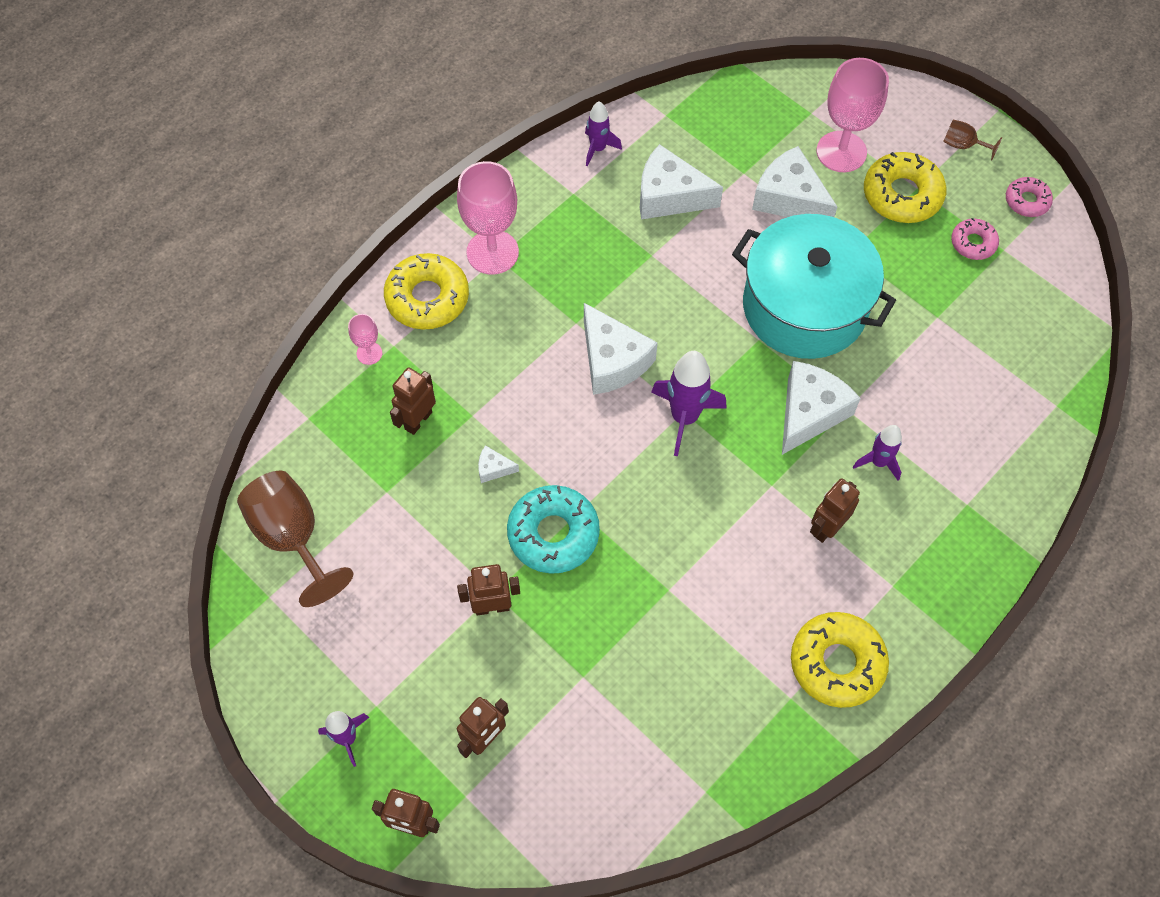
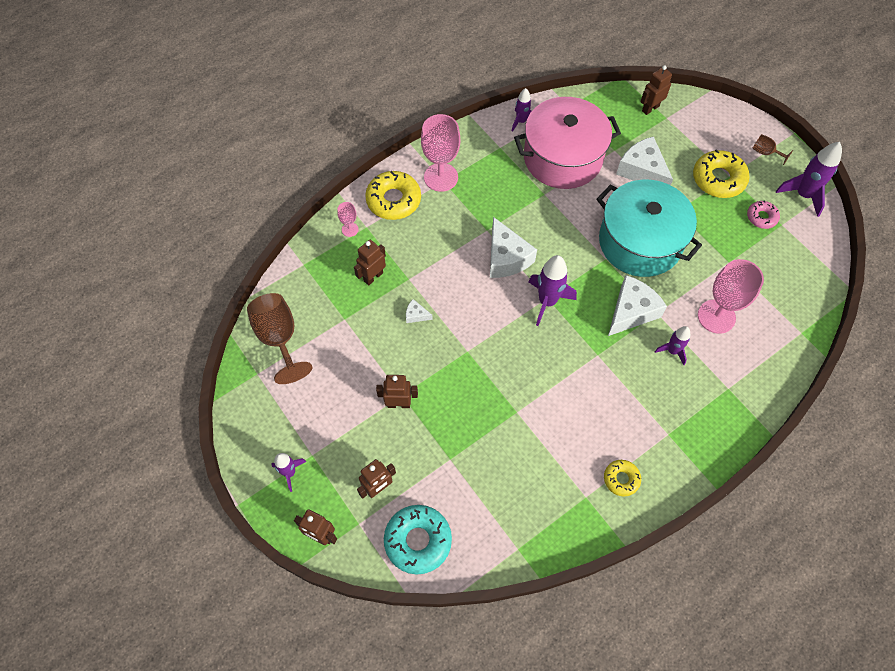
camera: 10 degrees right, 0 degrees up
(553, 534) = (447, 363): turquoise donut -> turquoise donut (418, 541)
(669, 196) = (562, 158): white cheese -> pink pot
(826, 527) = (630, 388): brown robot -> brown robot (650, 108)
(837, 663) = (621, 479): yellow donut -> yellow donut, size x0.57
(841, 152) = (682, 145): pink goblet -> pink goblet (716, 316)
(1027, 201) = (803, 195): pink donut -> purple rocket

